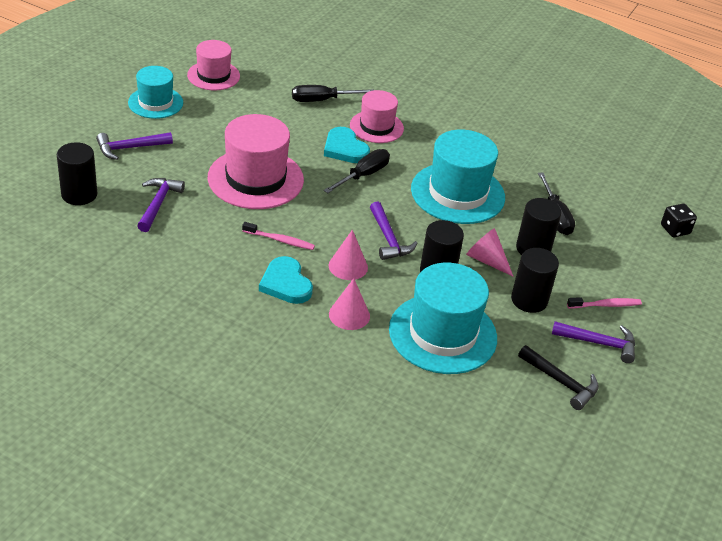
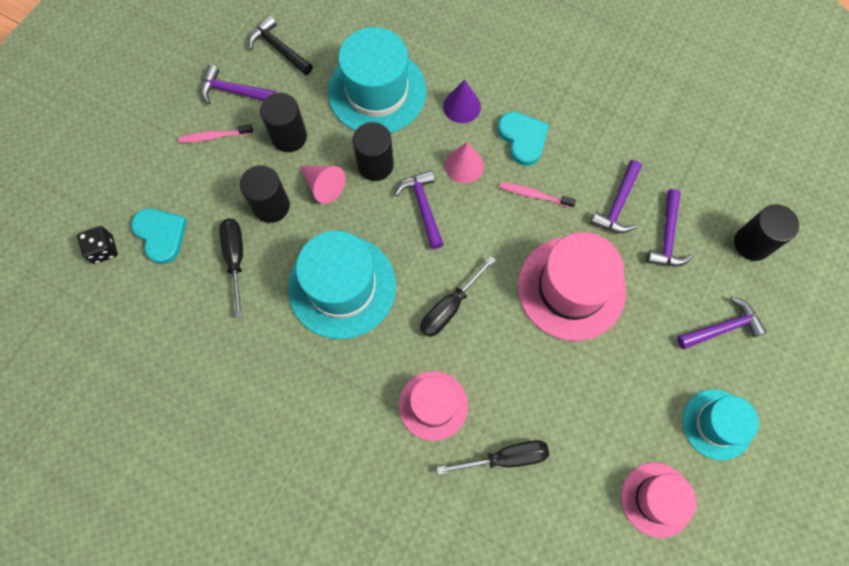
camera: 175 degrees left, 30 degrees up
(199, 228) = (617, 204): none -> purple hammer
(345, 149) = (472, 355): turquoise heart -> turquoise heart (161, 235)
(349, 315) = (462, 106): pink cone -> purple cone

